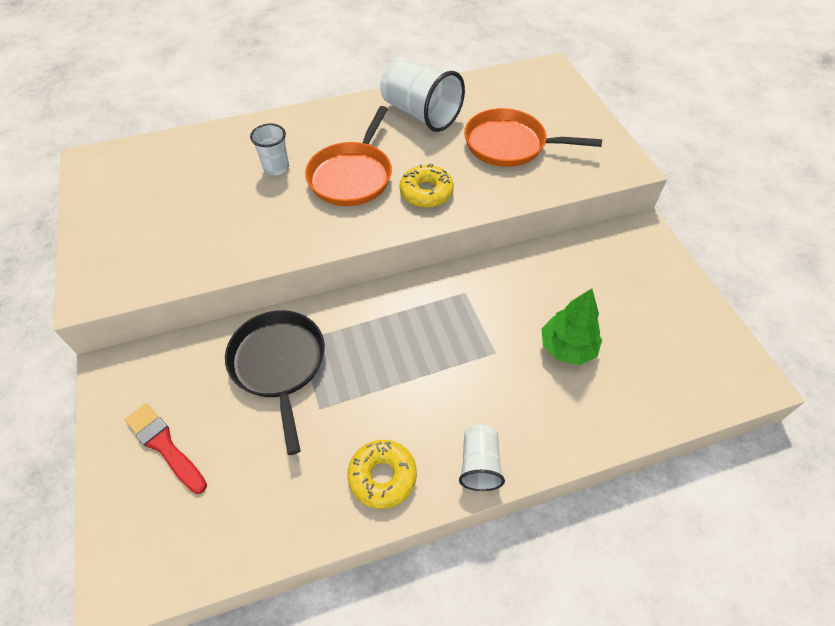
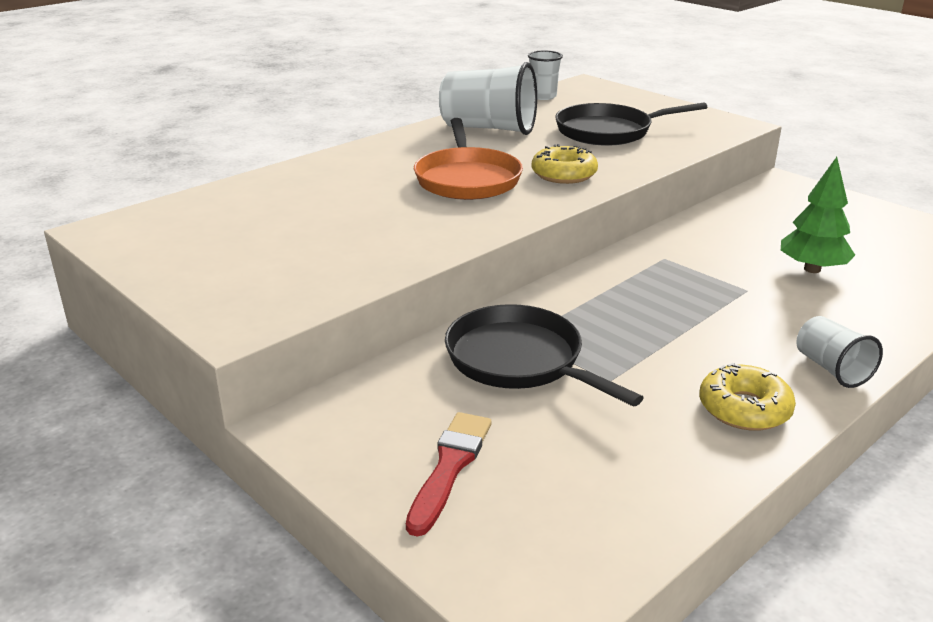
camera: 25 degrees left, 25 degrees down
(165, 446) = (450, 467): red brush -> red brush turned 90 degrees clockwise
(276, 168) = (368, 190): white cup -> white cup (543, 96)
(509, 144) = (608, 131): orange pan -> black pan

